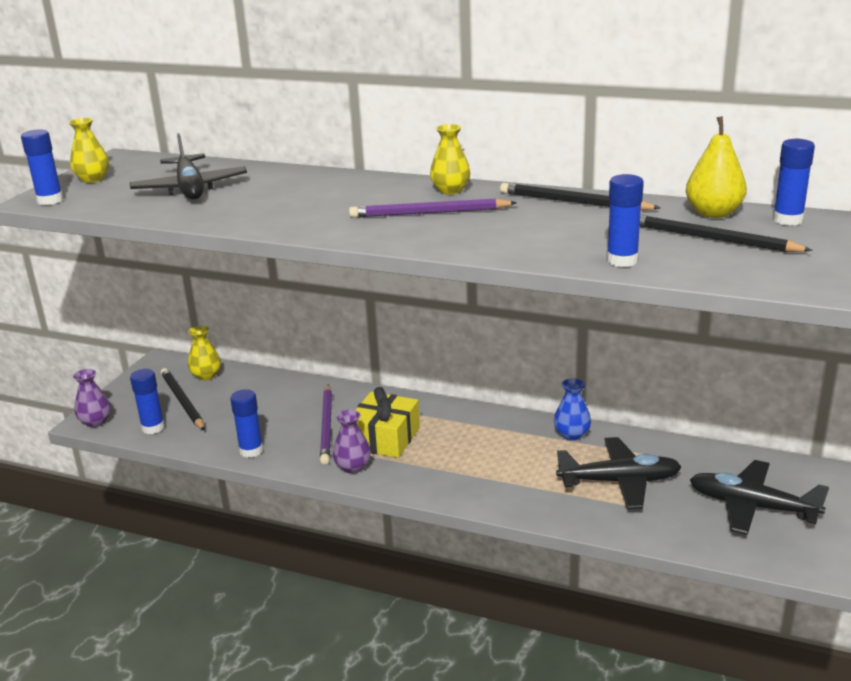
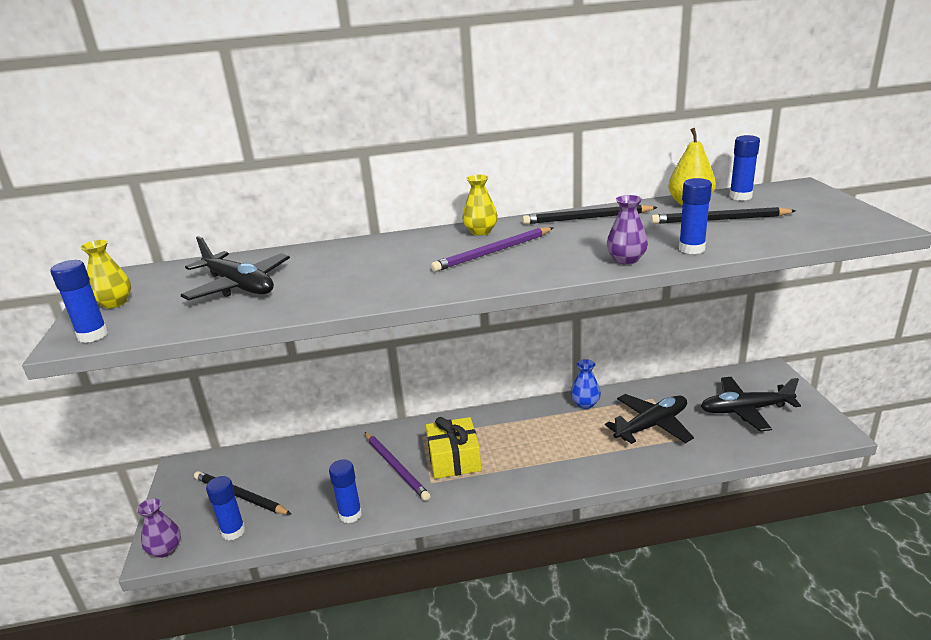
camera: 30 degrees left, 0 degrees up
(206, 375) = (241, 464): yellow vase -> none
(353, 467) = (452, 493): purple vase -> purple vase (626, 260)

